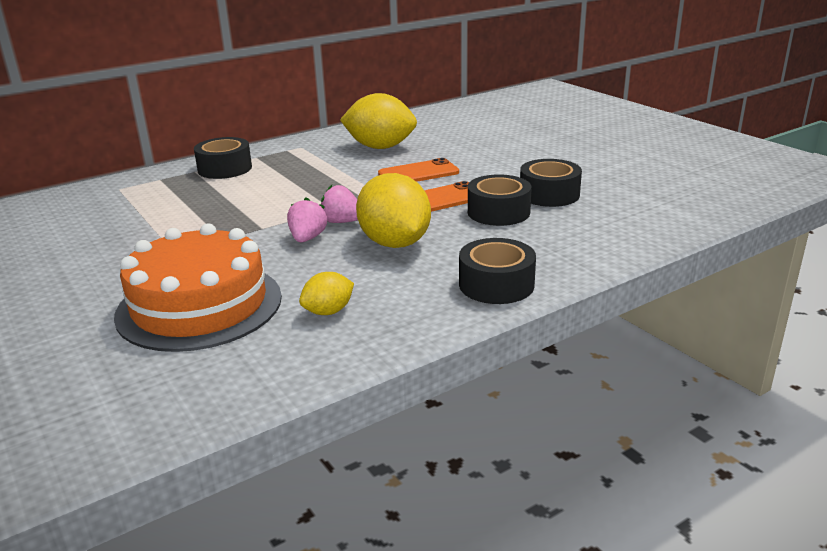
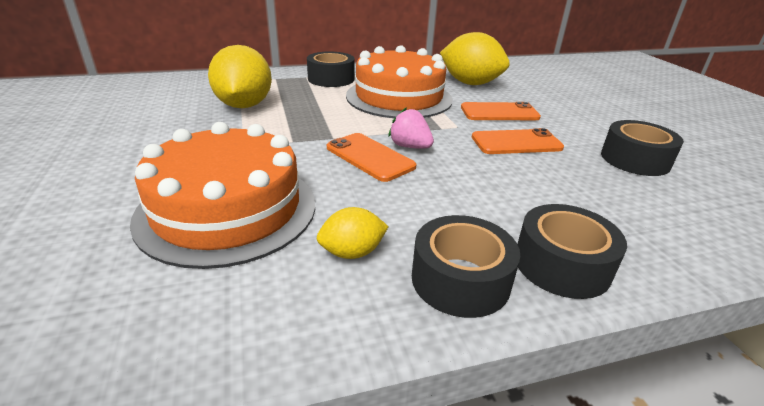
camera: 15 degrees right, 5 degrees up
(307, 238) = (369, 157): pink strawberry -> orange phone
(310, 176) = (399, 97): none -> orange cake
(394, 243) = (455, 181): yellow lemon -> yellow lemon (244, 105)
(498, 212) = (575, 169): black tape -> black tape (460, 279)

